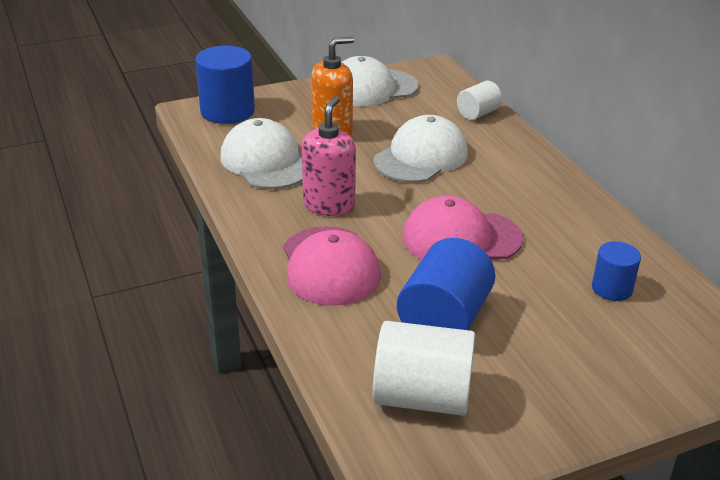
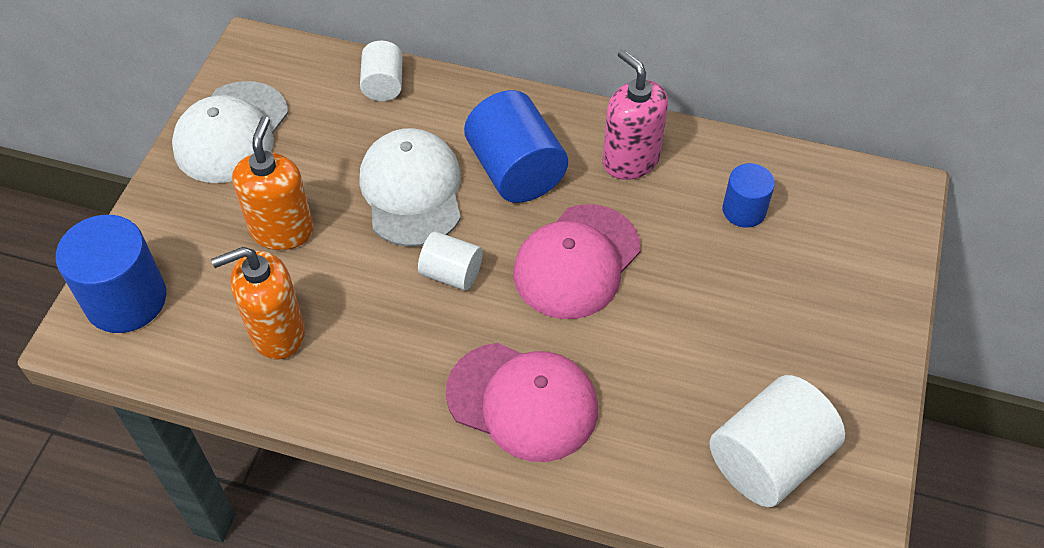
camera: 50 degrees left, 20 degrees up
(265, 162) = (277, 333): white cap -> orange soap dispenser
(329, 205) = (418, 330): pink soap dispenser -> pink soap dispenser (630, 160)
(384, 197) = (451, 273): none -> white cylinder
(444, 319) = (681, 365): blue cylinder -> blue cylinder (516, 170)

